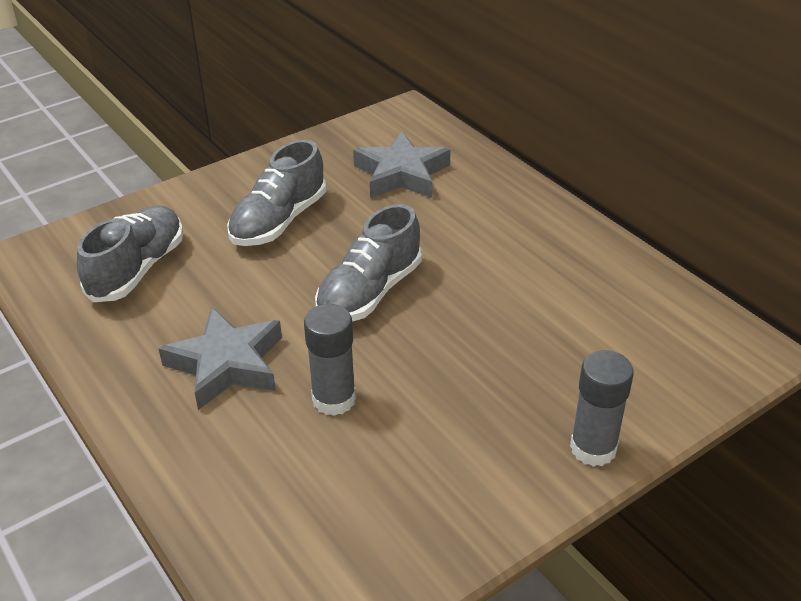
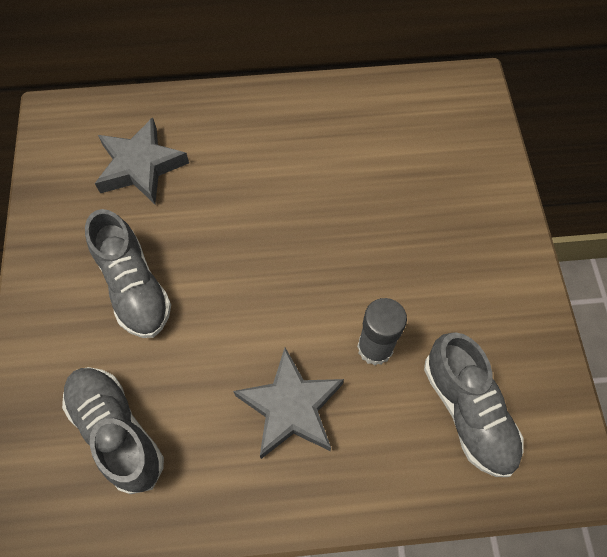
camera: 60 degrees left, 25 degrees up
(369, 292) = (273, 265): grey shoe -> grey shoe (468, 411)
(593, 448) = (505, 218): grey glue stick -> none

